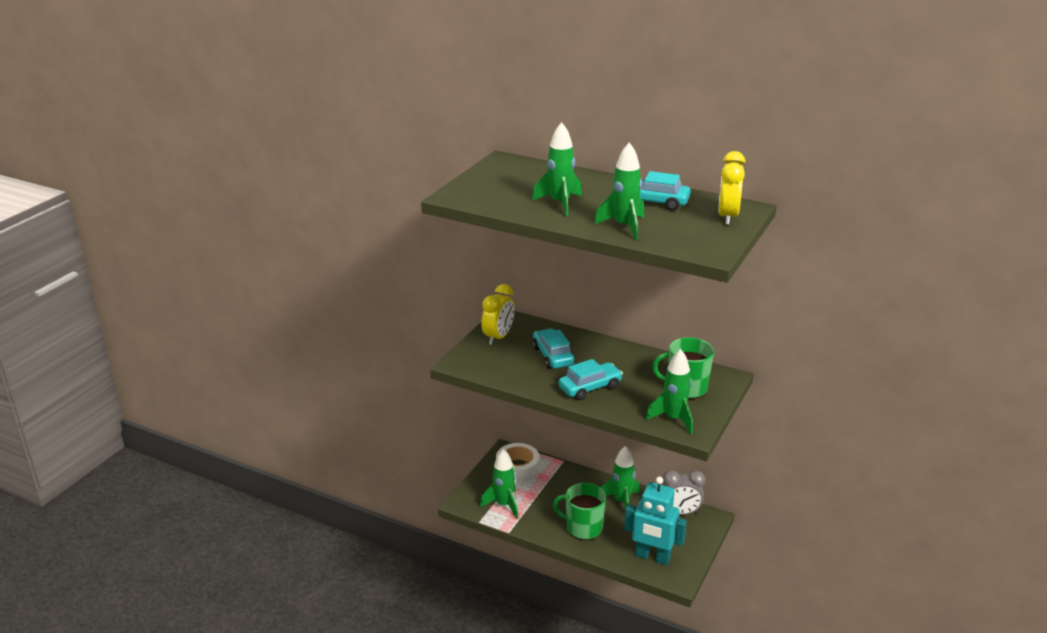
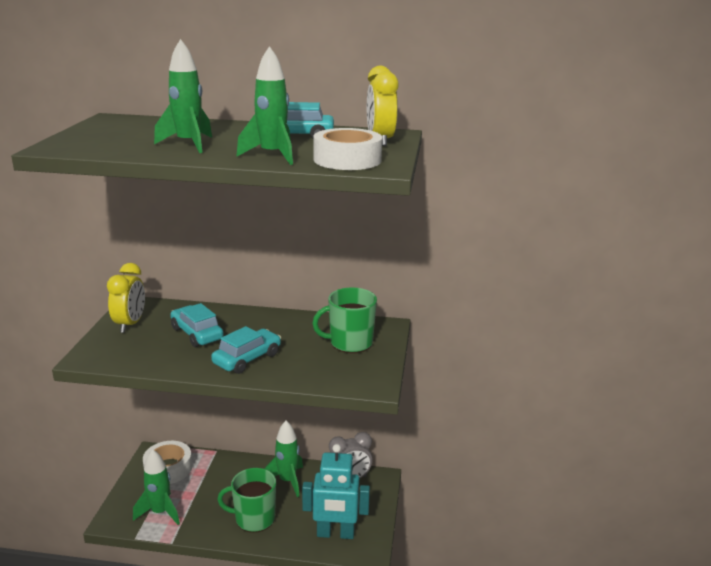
camera: 20 degrees left, 5 degrees down
(674, 419) = (349, 375): green rocket -> none
(686, 239) = (347, 160): none -> white tape

